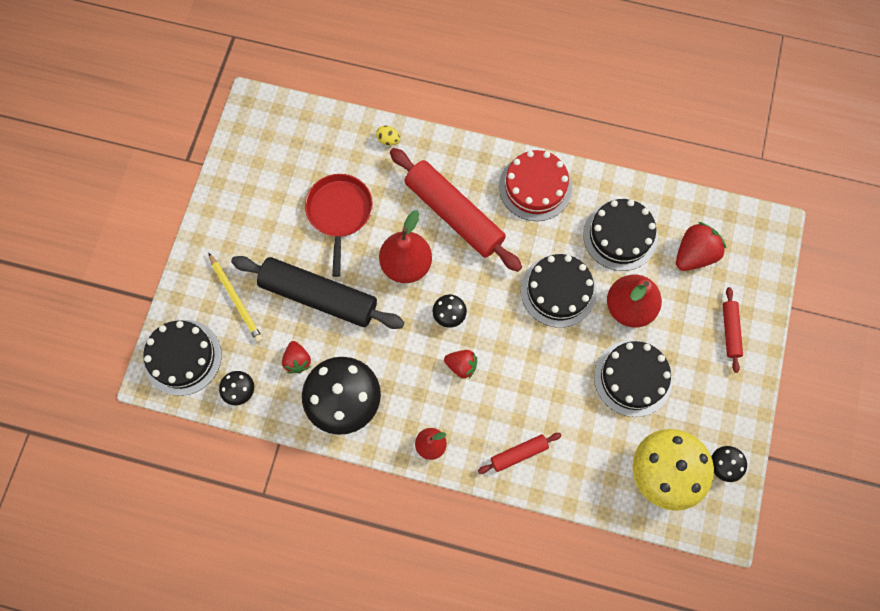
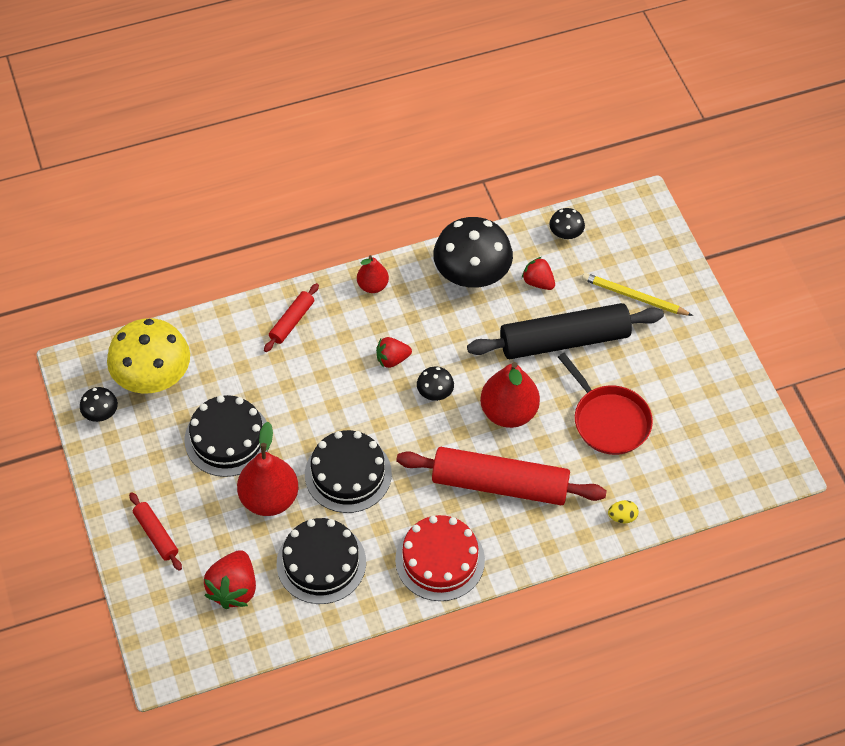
camera: 145 degrees right, 15 degrees down
(182, 357) = (636, 230): black cake -> none

